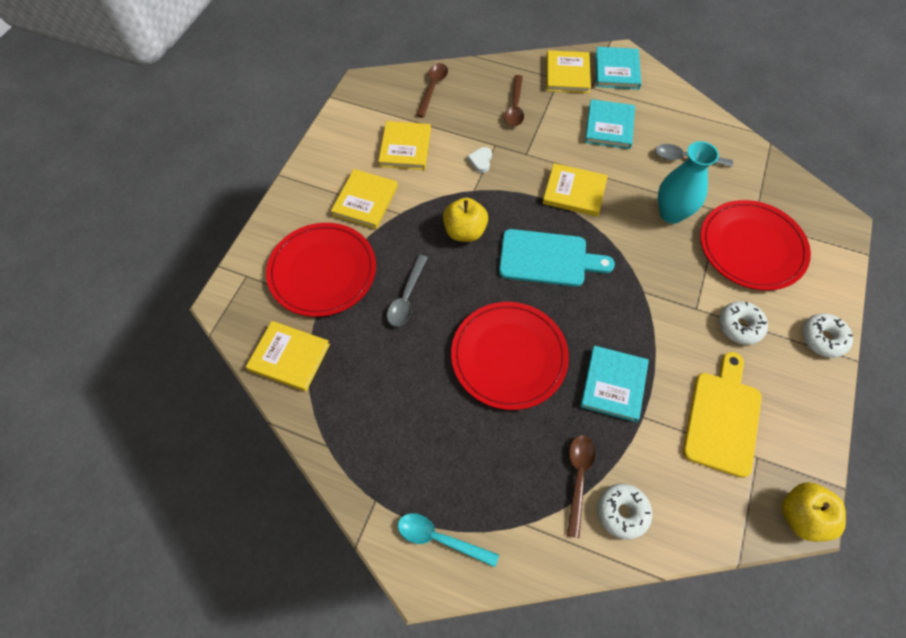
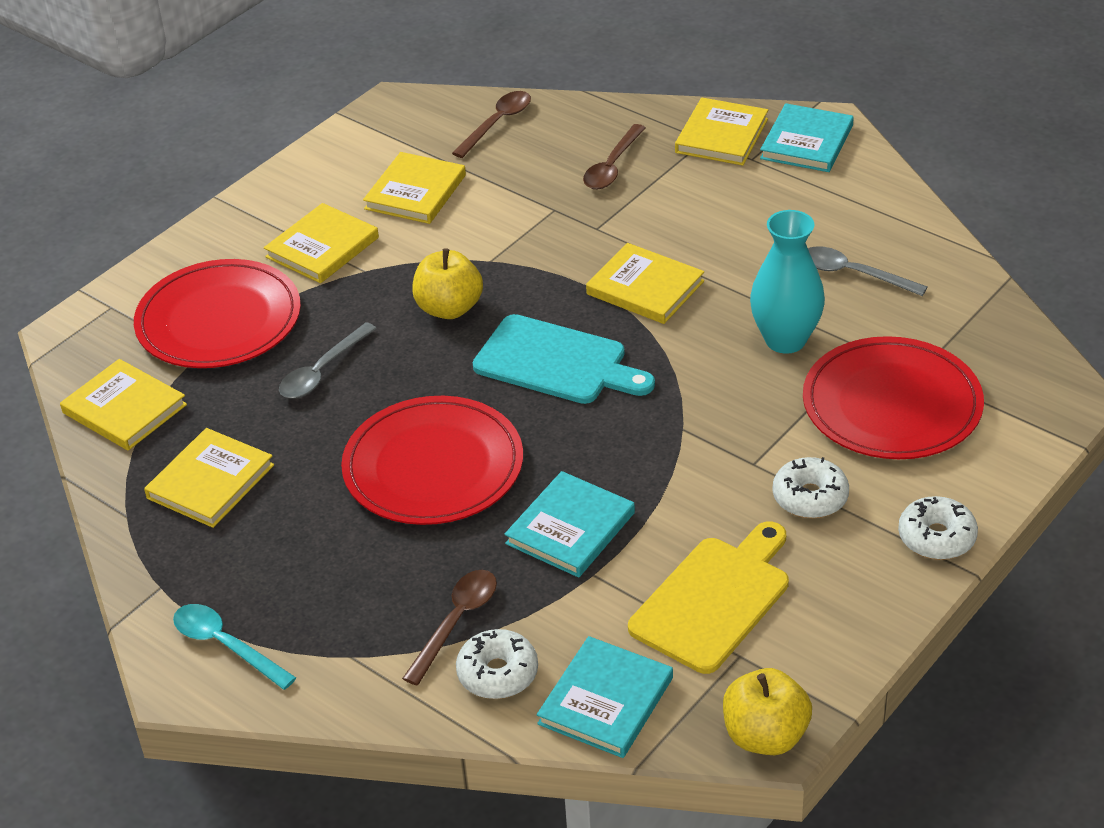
camera: 20 degrees right, 20 degrees down
(372, 403) = (210, 481): none -> yellow book
(481, 161) = (521, 226): white heart -> none
(609, 126) = (750, 213): turquoise book -> turquoise book (606, 701)

